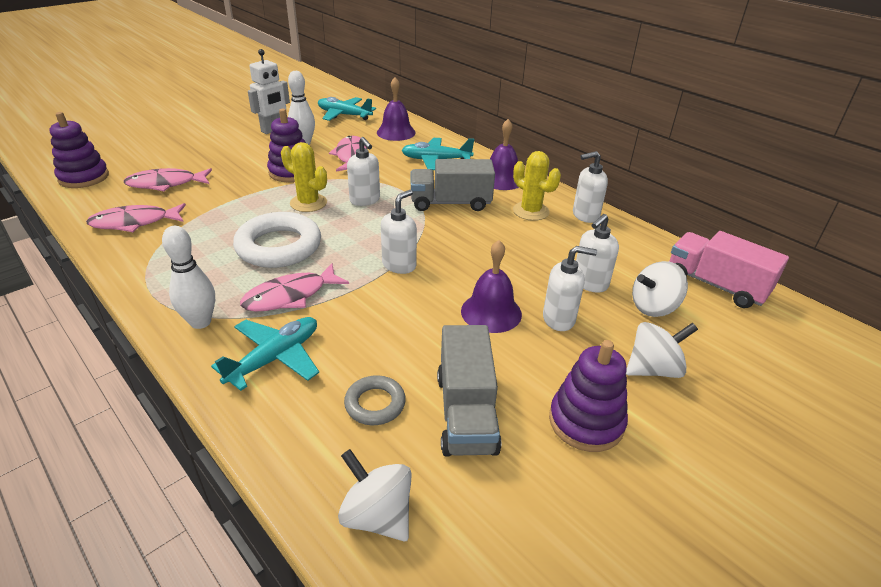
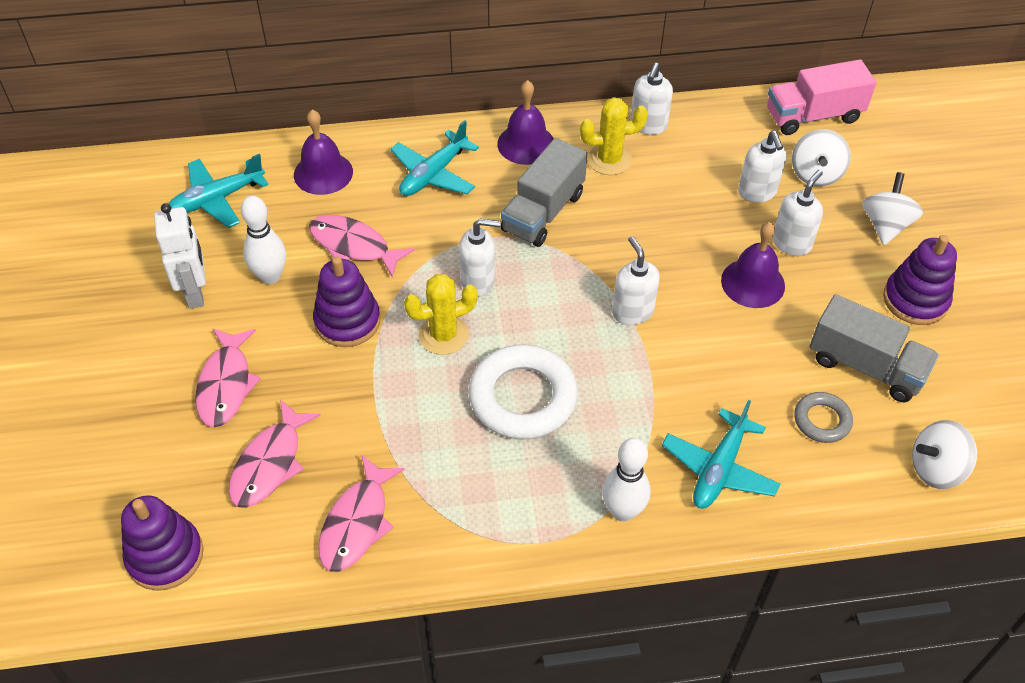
camera: 55 degrees left, 15 degrees up
(275, 358) = (719, 469): turquoise plane -> turquoise plane turned 135 degrees counterclockwise
(290, 296) = (626, 421): pink fish -> pink fish (226, 385)

